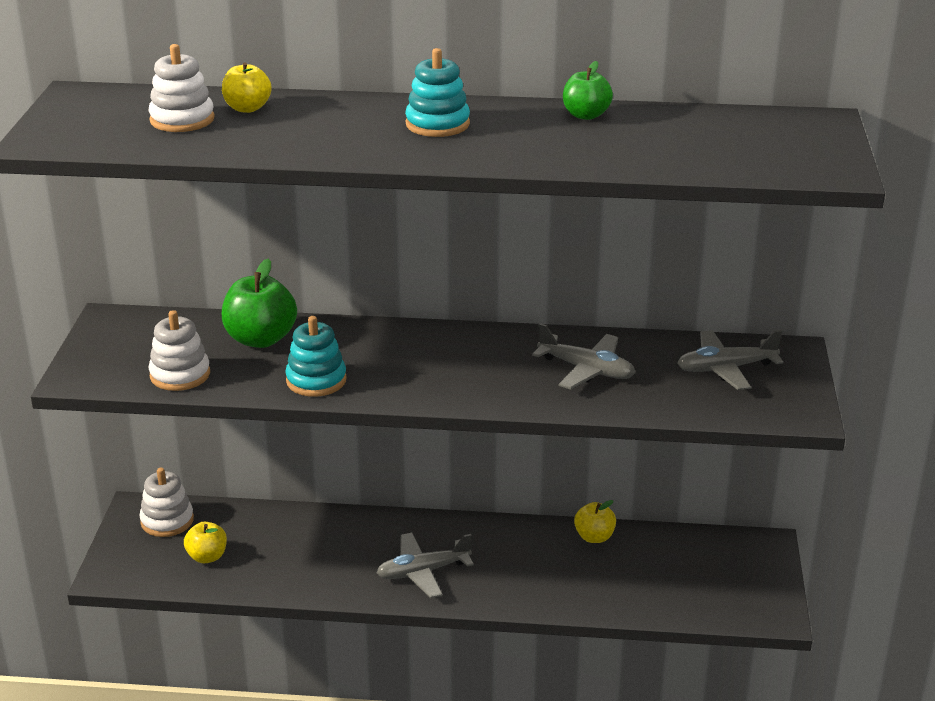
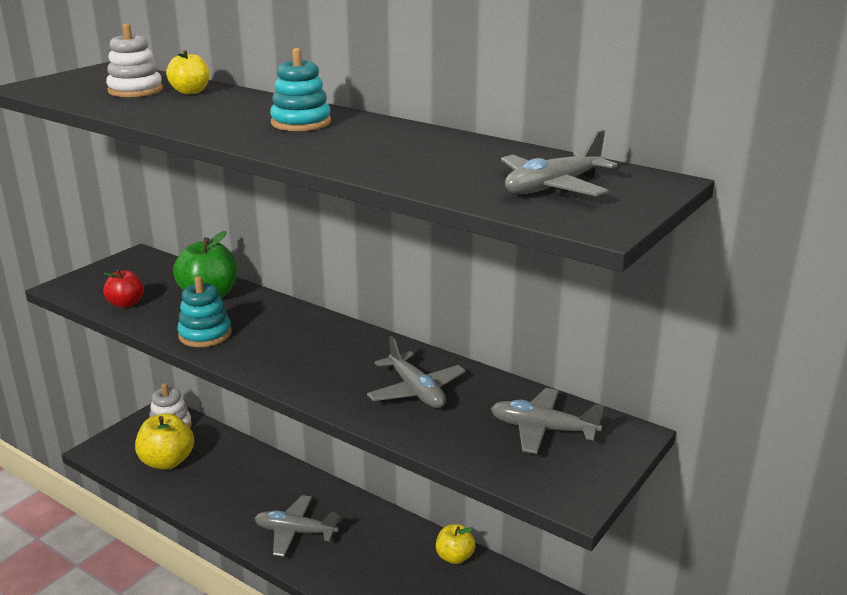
camera: 30 degrees right, 5 degrees down
(180, 375) = (126, 303): white stacking toy -> red apple
(207, 557) = (167, 461): yellow apple -> yellow apple, size x1.65
(586, 115) = (432, 138): green apple -> none
(758, 145) = (553, 187): none -> grey plane

